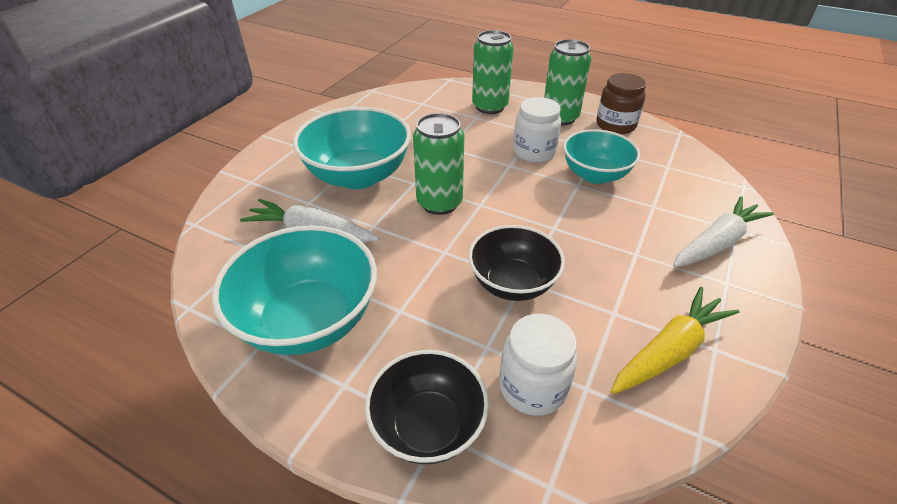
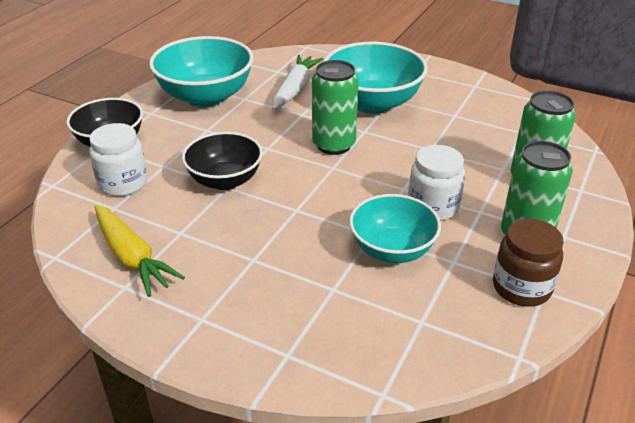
camera: 90 degrees right, 5 degrees down
(716, 243) = (264, 328): white carrot -> none

